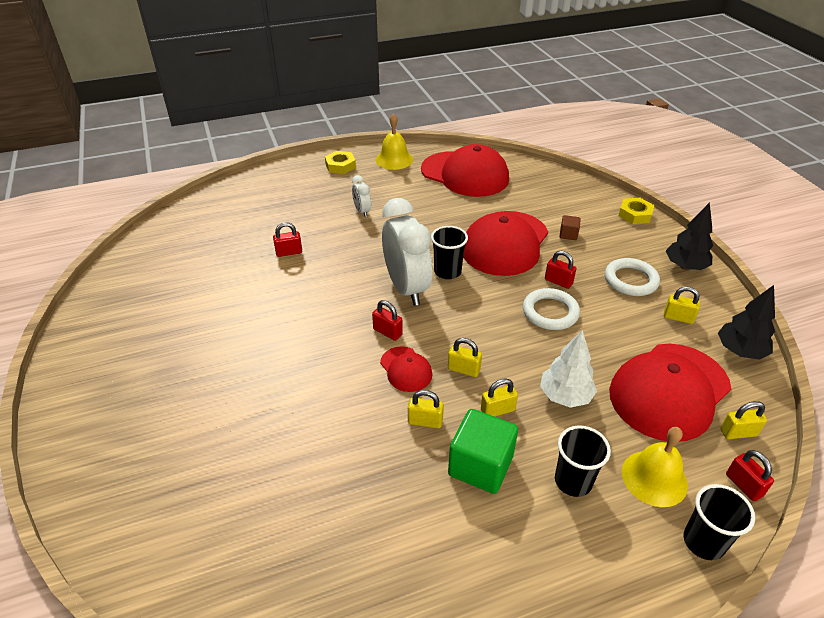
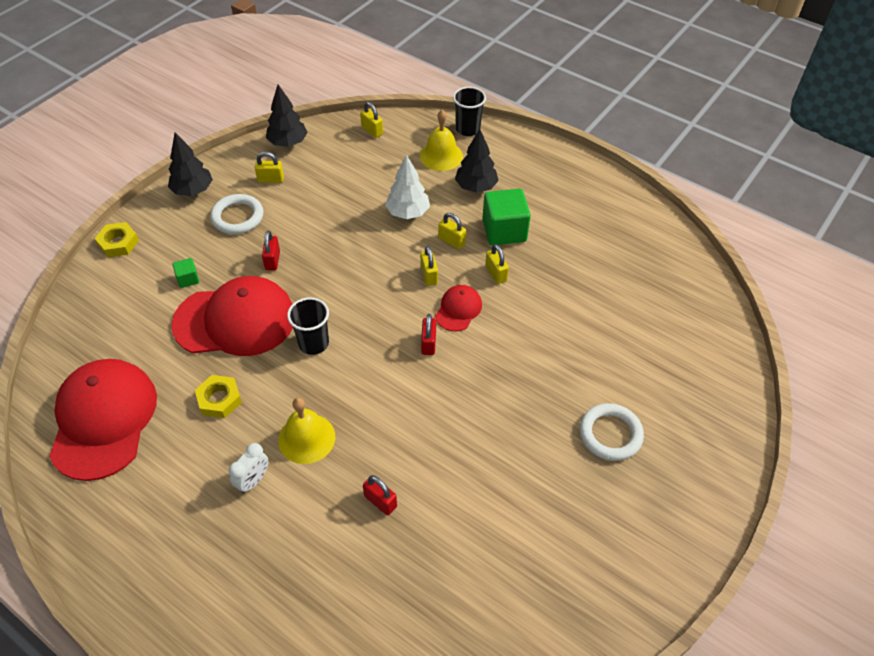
camera: 125 degrees left, 10 degrees up
(340, 166) = (153, 582): yellow nut -> yellow nut (219, 399)
(394, 159) = (100, 522): yellow bell -> yellow bell (306, 438)
(406, 288) = (361, 361): white clock -> none
(550, 312) = (320, 251): white ring -> white ring (610, 434)
(568, 234) = (188, 279): brown cube -> green cube
(573, 481) = (476, 187): black cup -> black tree
(669, 391) = (359, 166): red cap -> none
(678, 317) = (271, 179): yellow padlock -> yellow padlock turned 75 degrees counterclockwise
(744, 485) = (413, 122): red padlock -> none

